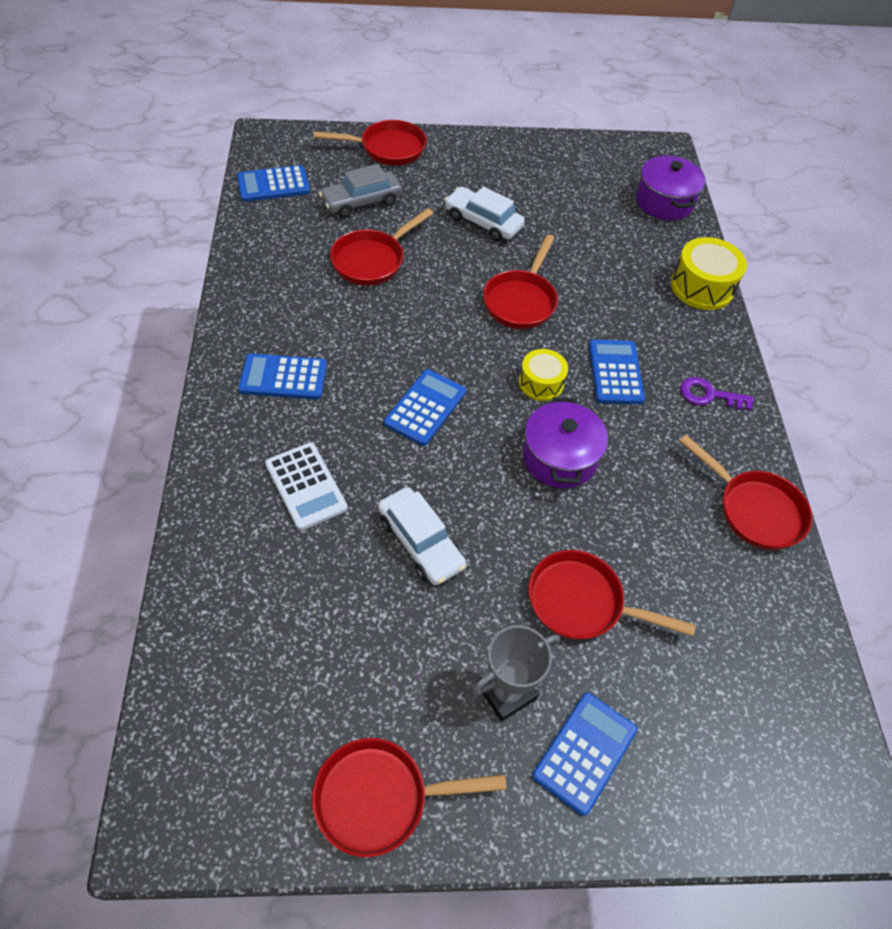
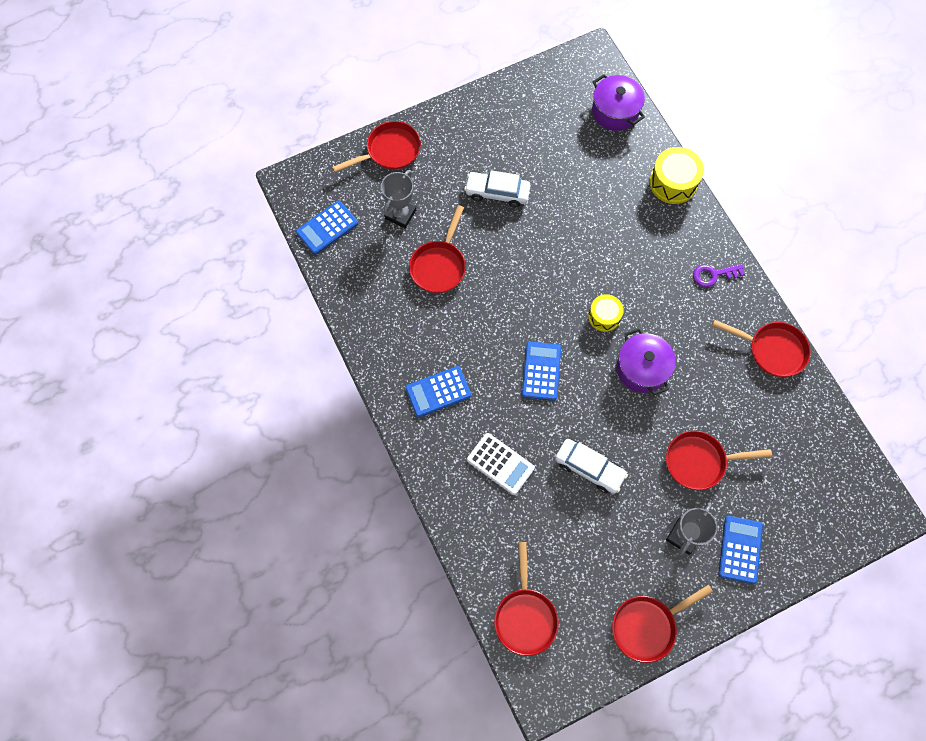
camera: 20 degrees left, 15 degrees up
(361, 202) = (400, 214): grey car -> grey trophy
(521, 301) = (558, 253): red pan -> red pan (525, 616)
(615, 372) = (647, 285): blue calculator -> none

